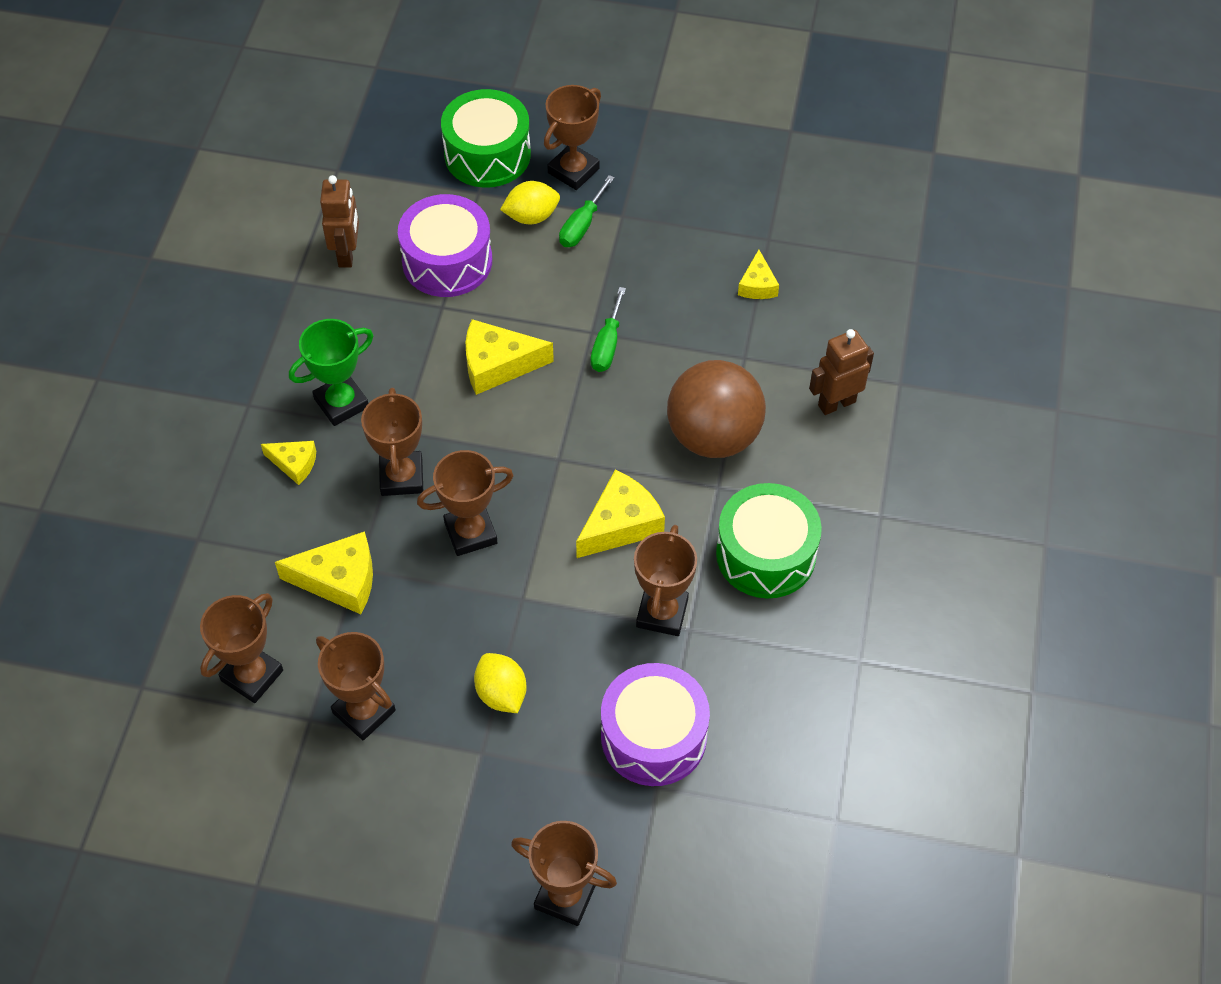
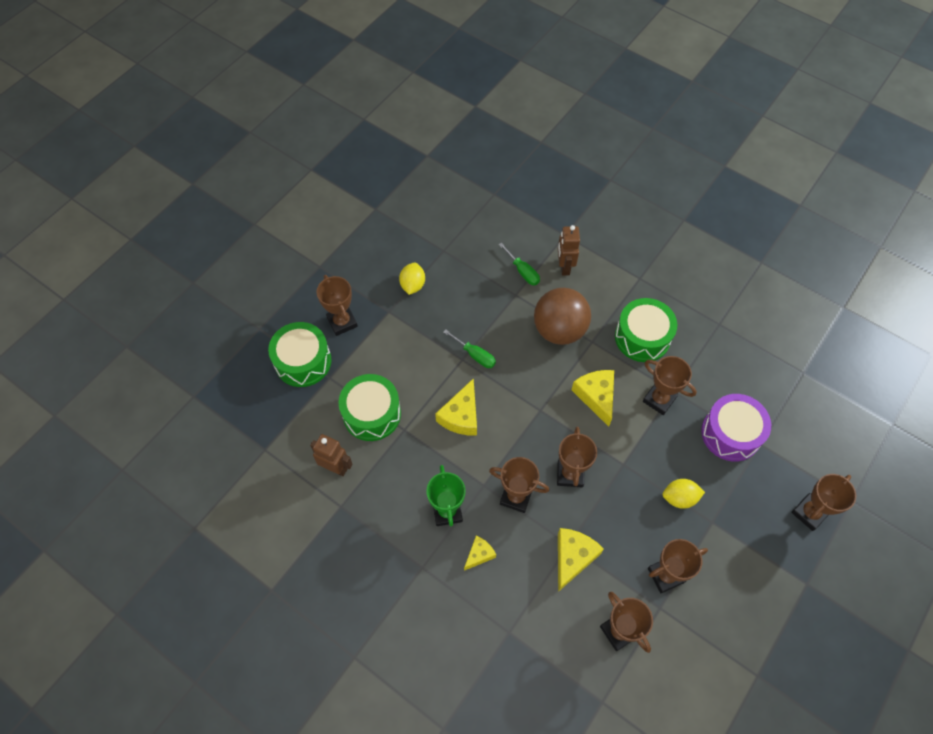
camera: 65 degrees left, 5 degrees up
(447, 261) = (372, 414): purple drum -> green drum
(531, 216) = (363, 357): yellow lemon -> yellow lemon (412, 285)
(582, 225) = (384, 334): green screwdriver -> green screwdriver (522, 271)
(757, 285) = (471, 268): yellow cheese -> none

